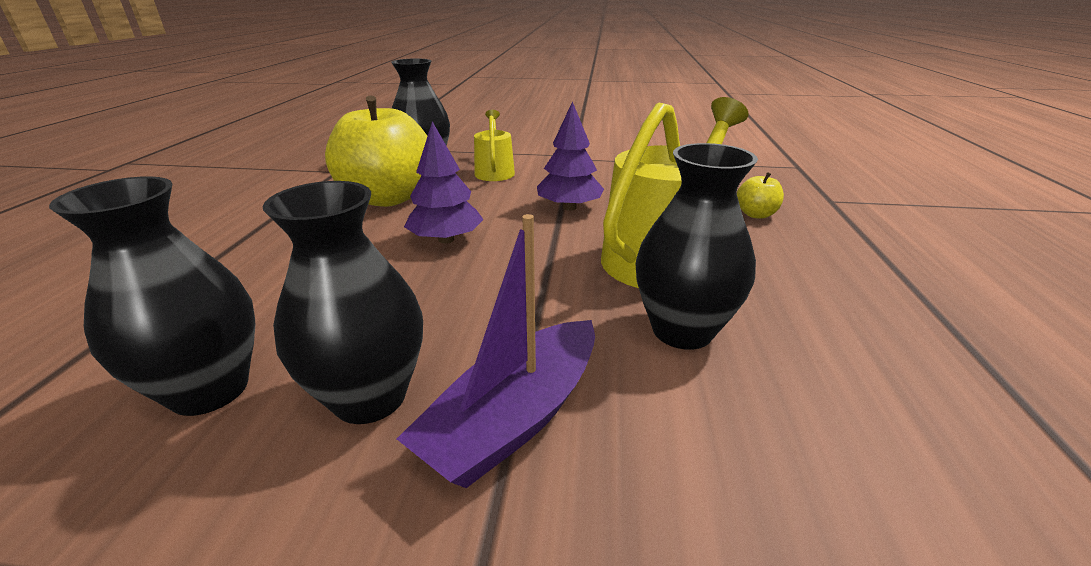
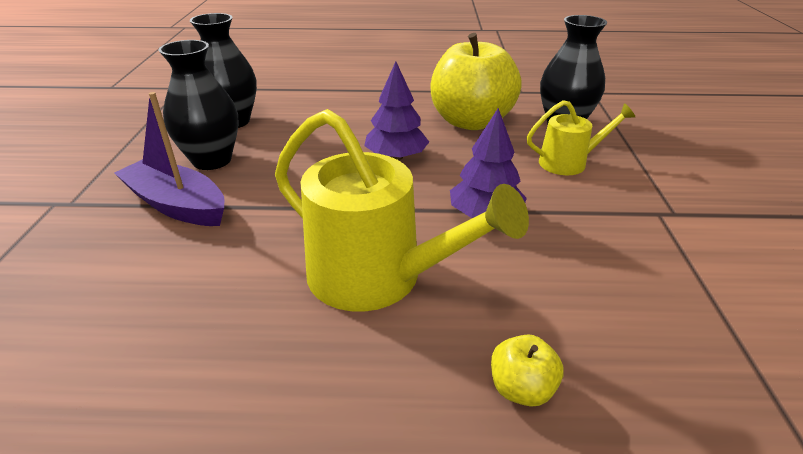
camera: 85 degrees right, 5 degrees up
(682, 330) = (243, 279): black vase -> none

